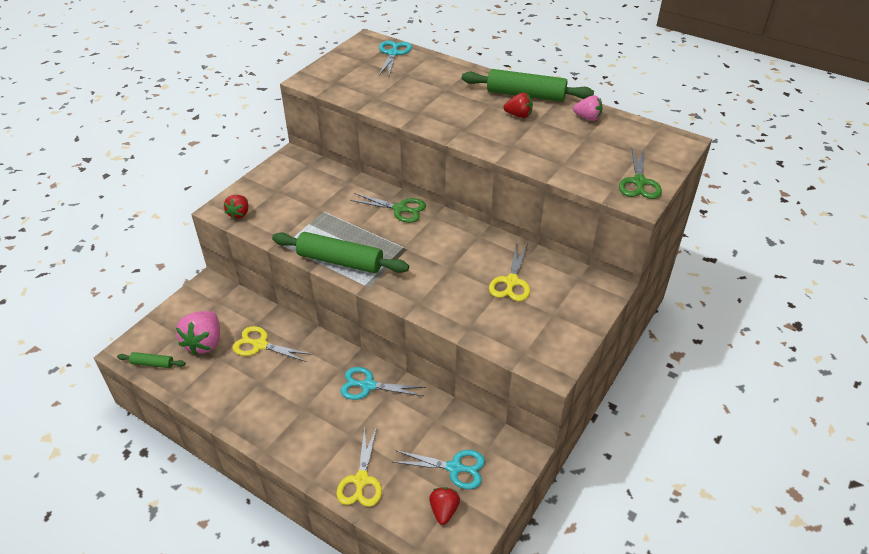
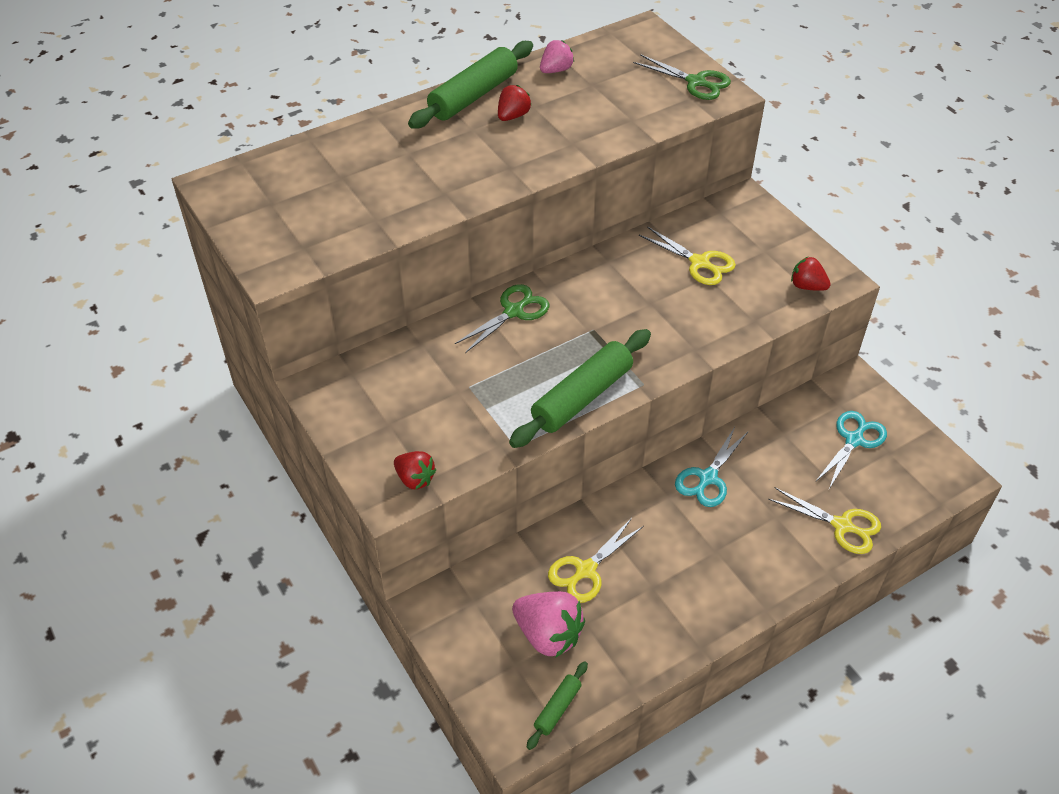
camera: 65 degrees left, 5 degrees up
(393, 53) = (275, 171): turquoise scissors -> none
(444, 510) = (903, 467): red strawberry -> red strawberry (807, 286)

